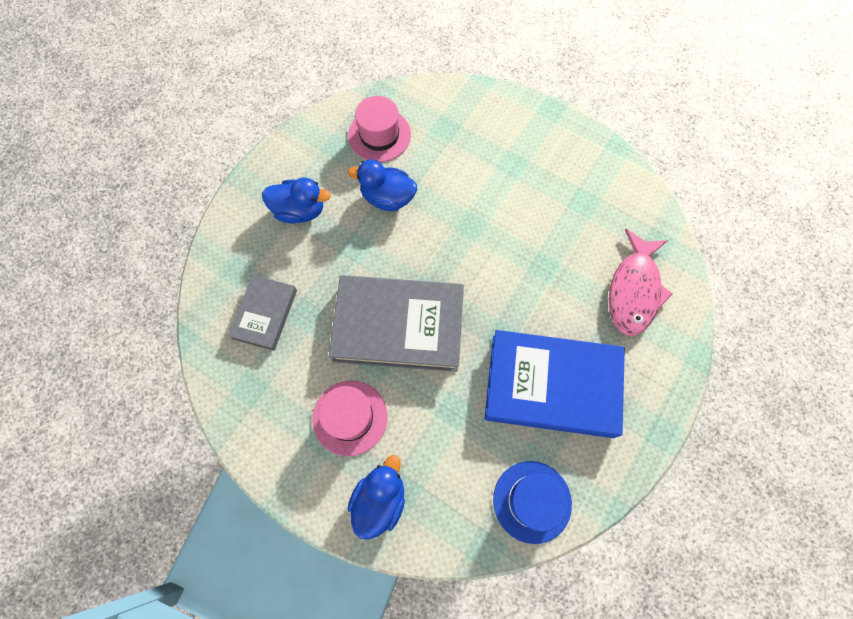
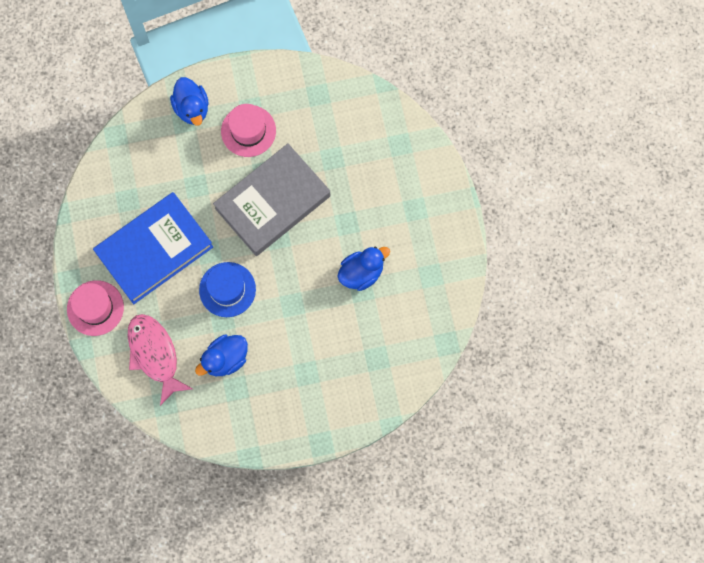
camera: 135 degrees right, 5 degrees up
(265, 314) = (354, 137): grey book -> none
(300, 210) = (405, 213): blue duck -> blue duck (225, 359)
(379, 135) = (413, 311): pink hat -> pink hat (95, 308)
(532, 501) = (112, 179): blue hat -> blue hat (227, 289)

